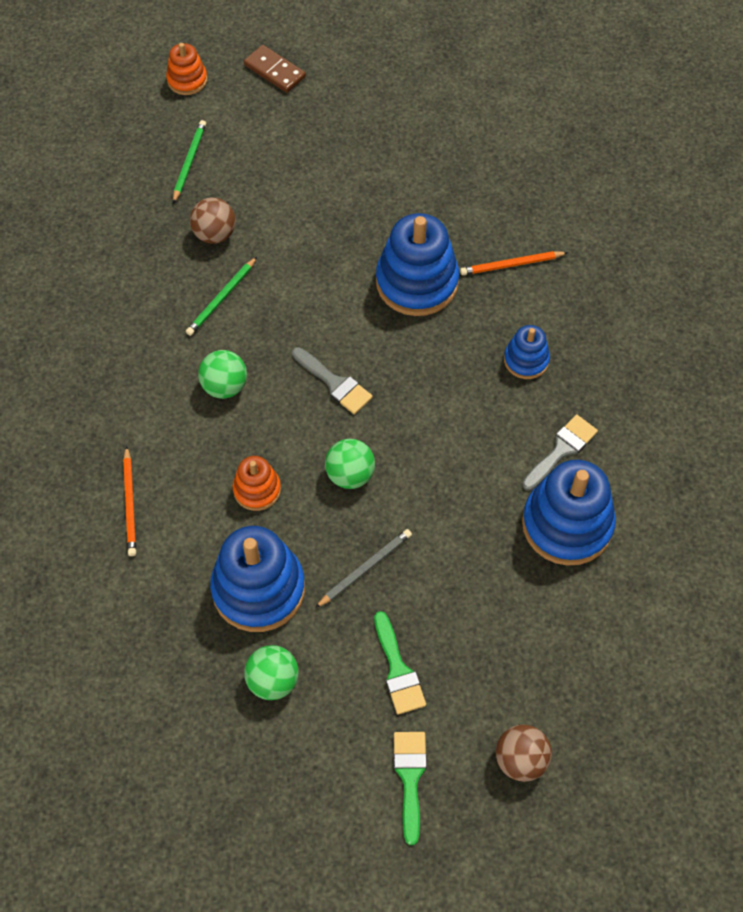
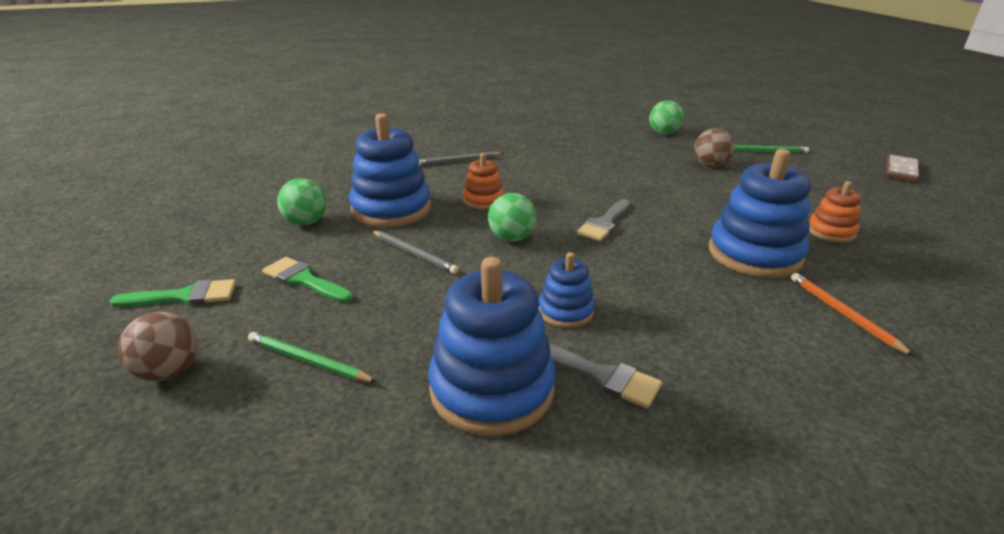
camera: 80 degrees right, 30 degrees down
(130, 504) = (458, 161): orange pencil -> grey pencil
(187, 80) = (840, 144): orange stacking toy -> orange stacking toy (831, 232)
(222, 298) = (653, 173): green pencil -> green pencil (308, 361)
(225, 386) = (573, 181): green ball -> green ball (663, 133)
(398, 670) = (304, 280): green brush -> green brush turned 60 degrees clockwise
(526, 360) = (716, 336): blue stacking toy -> blue stacking toy (565, 311)

